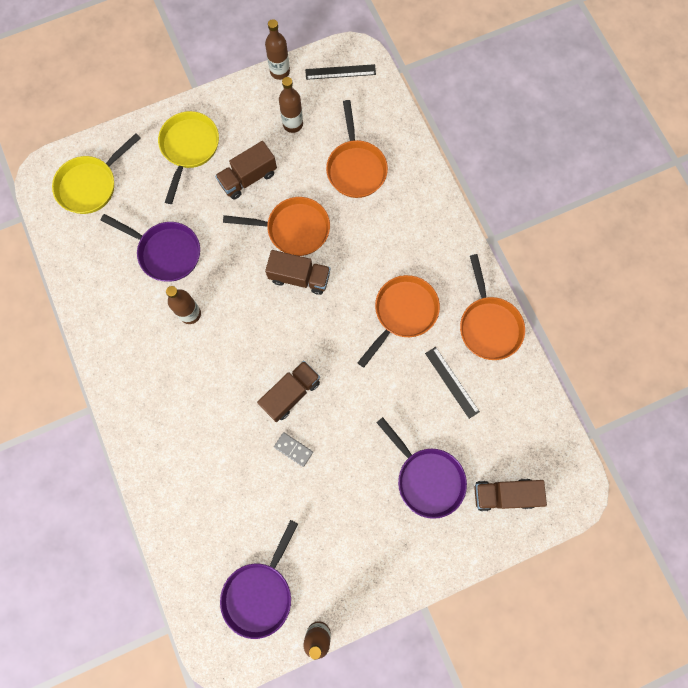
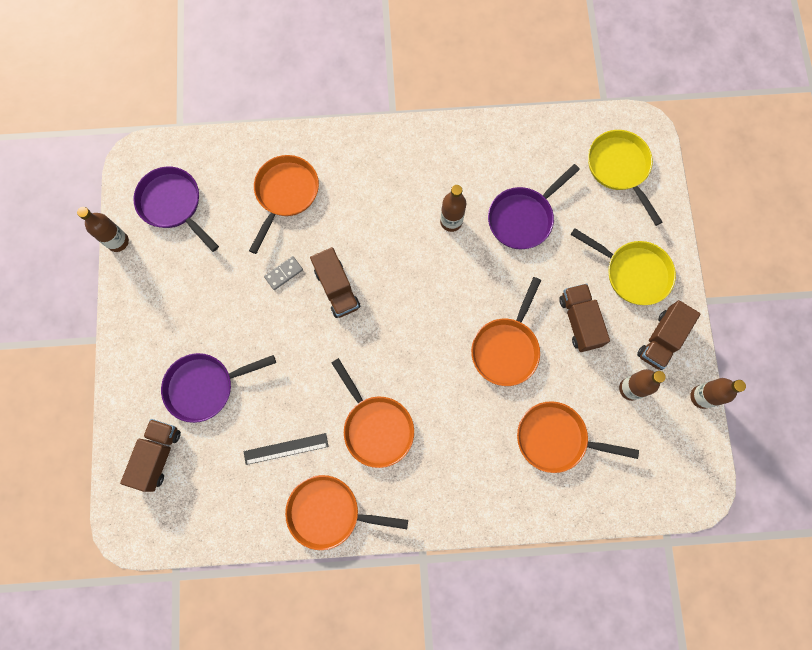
camera: 110 degrees right, 0 degrees up
(212, 481) = (285, 194): none -> orange pan
(299, 277) = (451, 336): brown truck -> brown truck (661, 340)
(340, 72) = (682, 465): black ruler -> none

